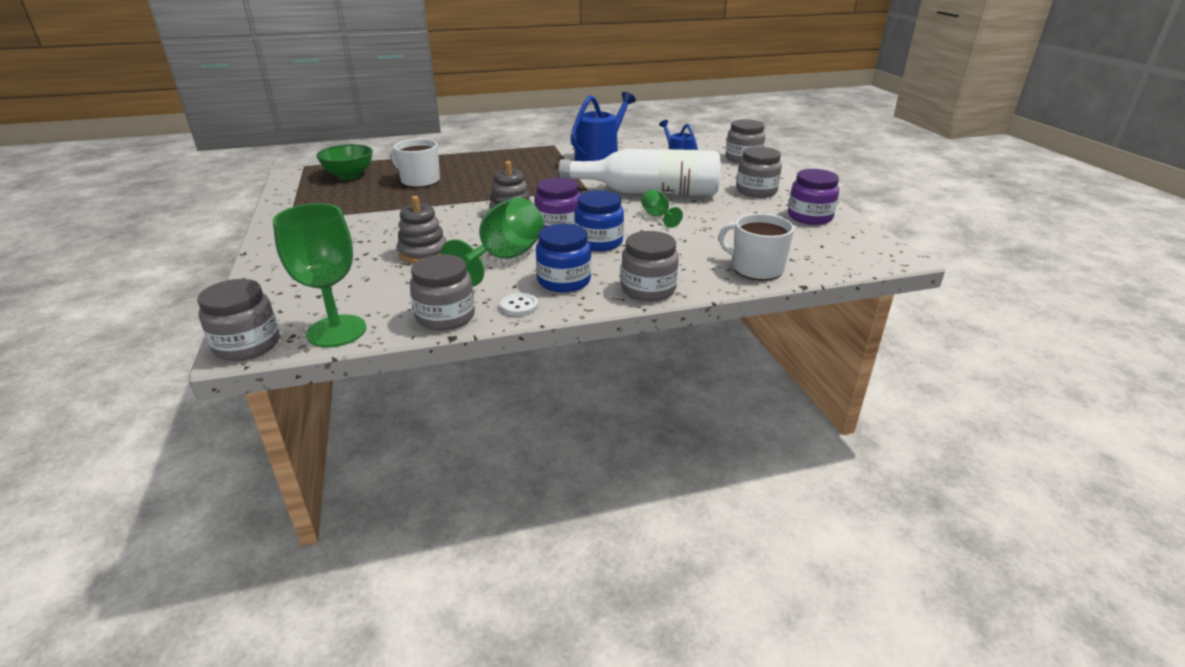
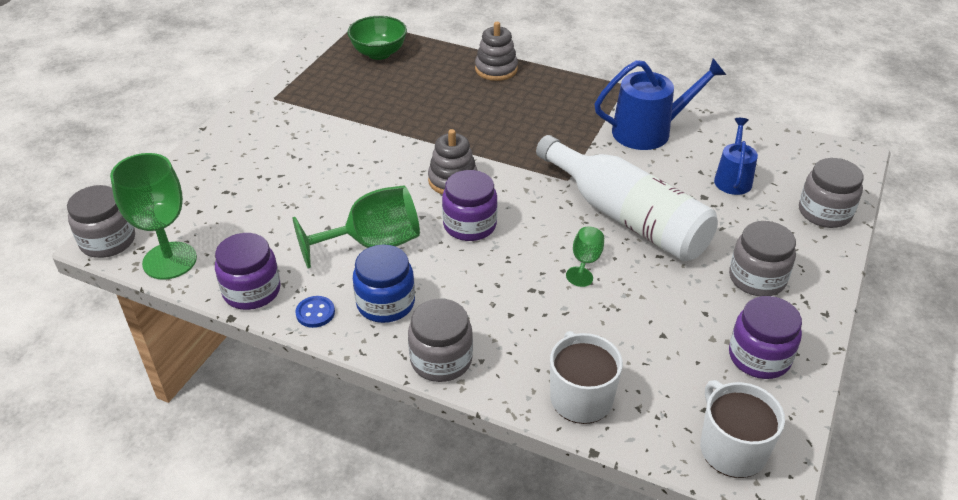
camera: 40 degrees right, 10 degrees up
(419, 181) = (428, 89): white mug -> white mug (731, 448)
(423, 253) = (321, 199): grey stacking toy -> grey stacking toy (496, 69)
(445, 317) = (252, 291): grey jar -> purple jar
(519, 306) = (315, 313): white button -> blue button
(599, 242) = (479, 268): blue jar -> none

